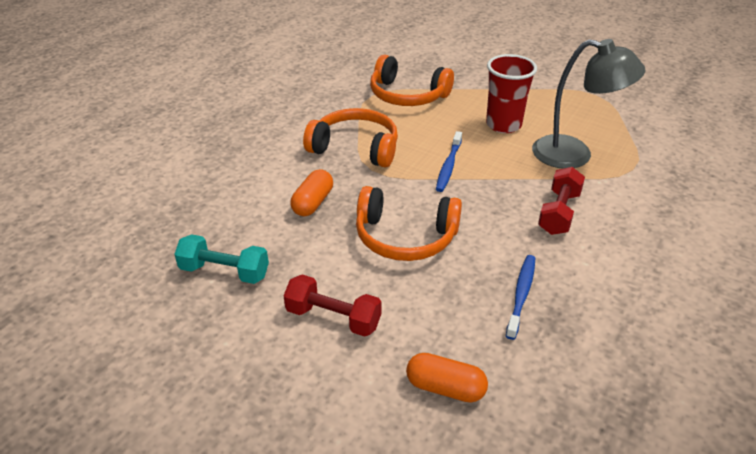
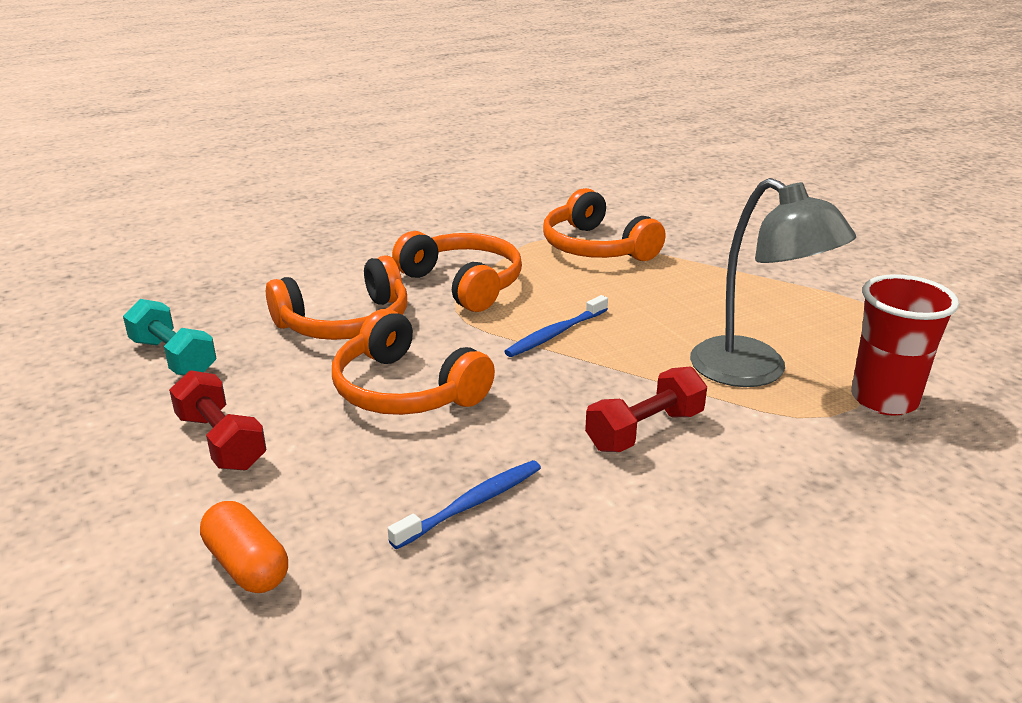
camera: 30 degrees right, 10 degrees down
(313, 203) = (346, 323): orange capsule -> orange headphones
(503, 125) = (689, 310): red cup -> red cup (884, 400)

